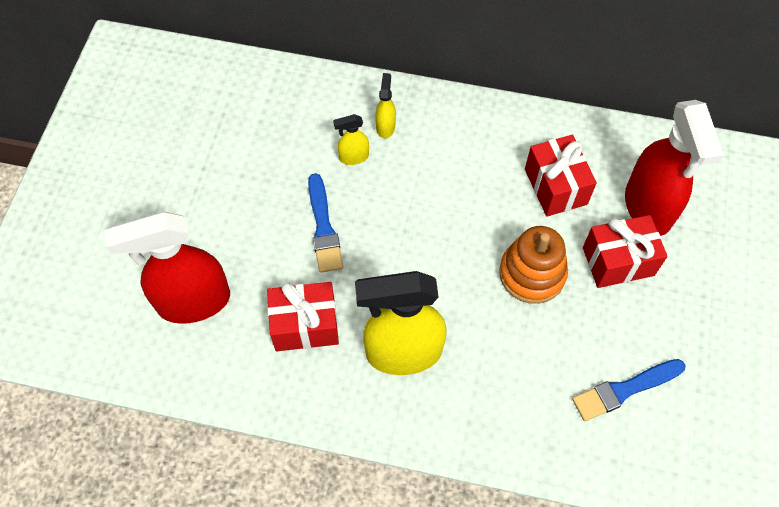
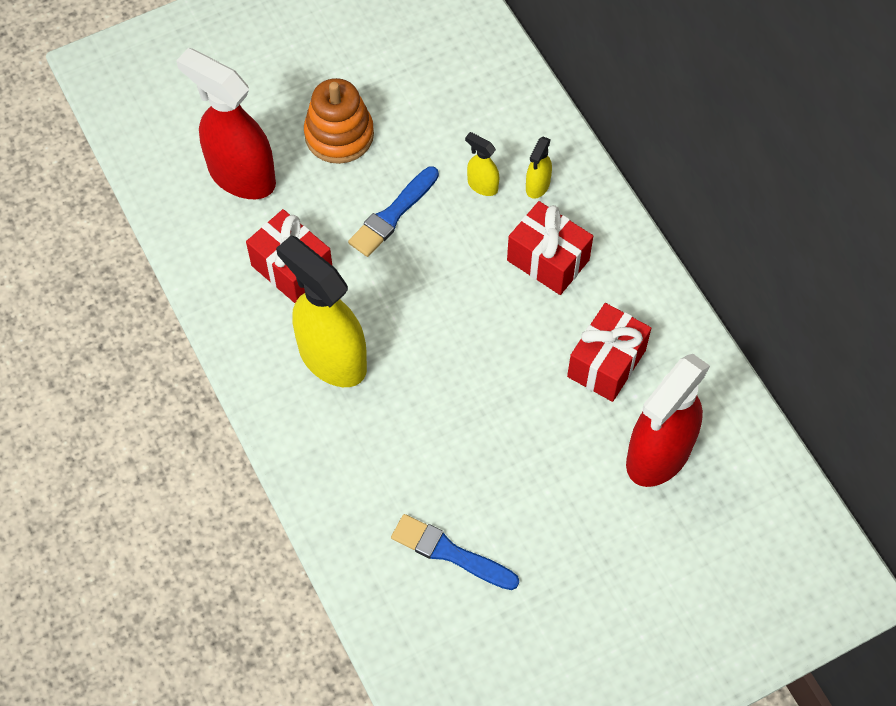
camera: 50 degrees right, 0 degrees up
(385, 126) = (537, 186): yellow spray bottle -> yellow spray bottle turned 150 degrees clockwise
(532, 273) = (497, 404): orange stacking toy -> orange stacking toy (339, 135)
(618, 261) = (575, 466): red gift -> red gift (548, 260)

